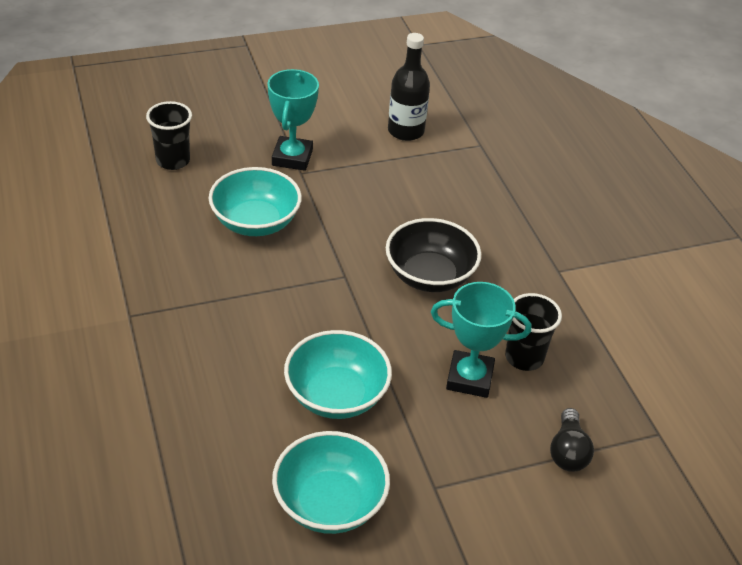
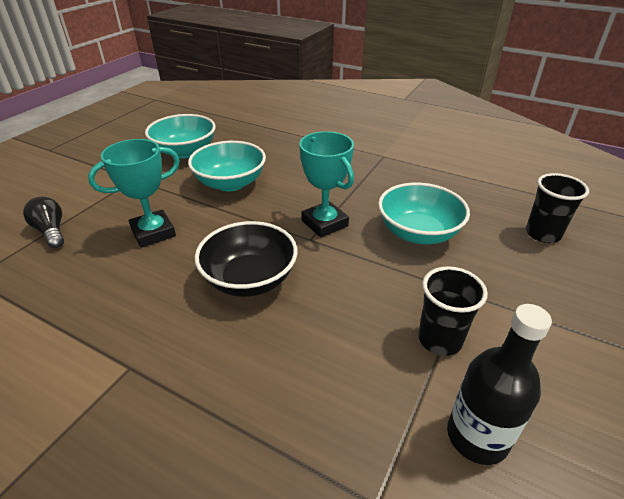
camera: 140 degrees right, 5 degrees down
(292, 158) = (494, 301): turquoise trophy -> turquoise trophy (324, 223)
(524, 357) = (118, 267): black cup -> black cup (439, 340)

